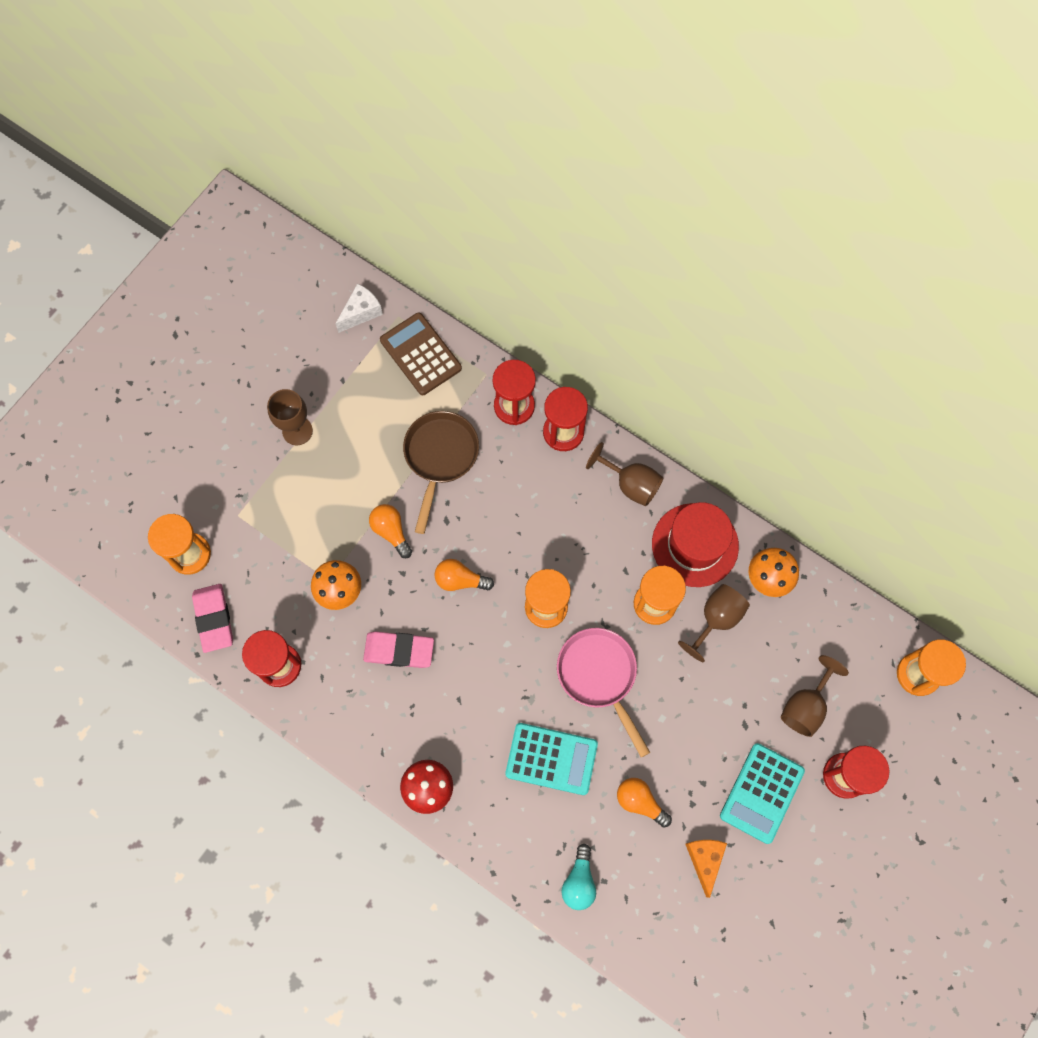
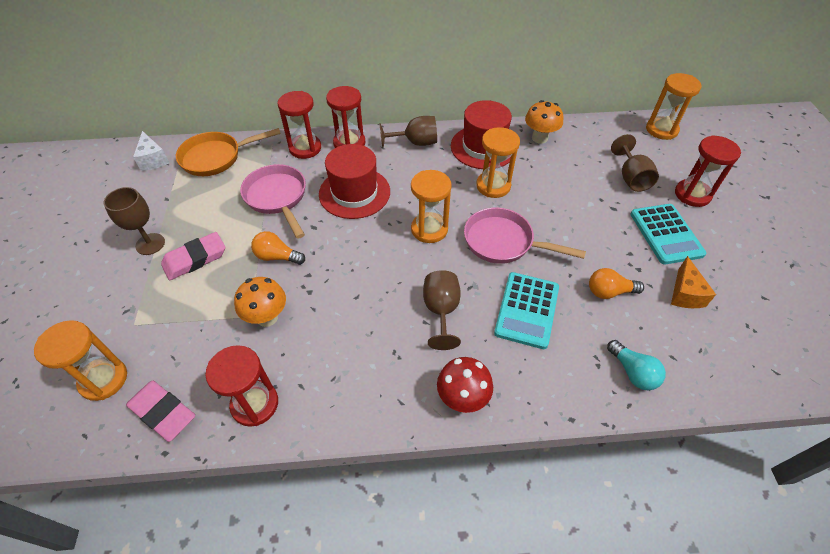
camera: 40 degrees left, 20 degrees down
(361, 312) = (153, 160): white cheese -> white cheese turned 150 degrees clockwise
(399, 650) = (349, 323): pink eraser -> pink eraser (195, 259)
(420, 354) = (216, 157): brown calculator -> orange pan
(440, 457) = (277, 198): brown pan -> pink pan
(460, 580) = (355, 252): orange light bulb -> none
(515, 506) = (354, 193): none -> red hat
(551, 759) = (527, 310): turquoise calculator -> turquoise calculator turned 135 degrees clockwise
(704, 860) = (685, 294): orange cheese -> orange cheese turned 135 degrees counterclockwise
(716, 619) = (535, 171): brown goblet -> brown goblet (441, 311)

